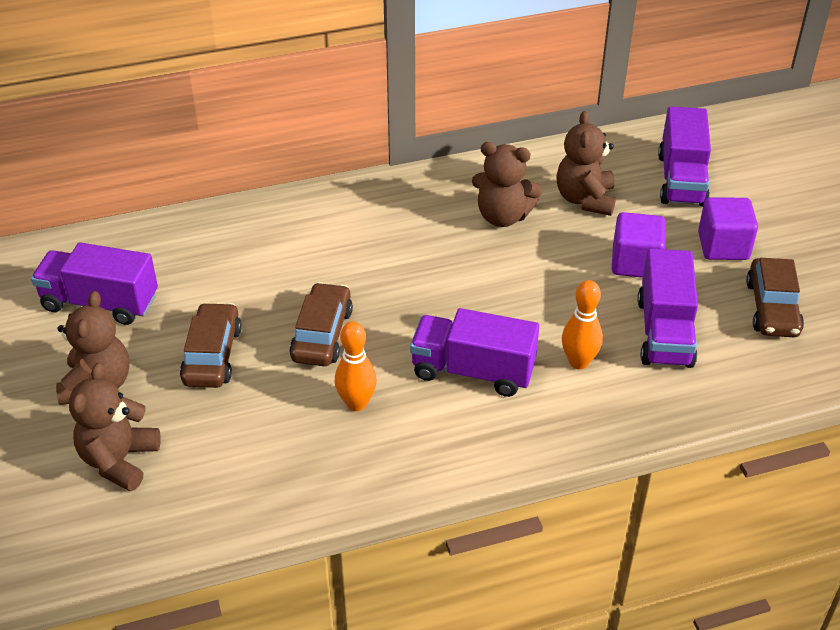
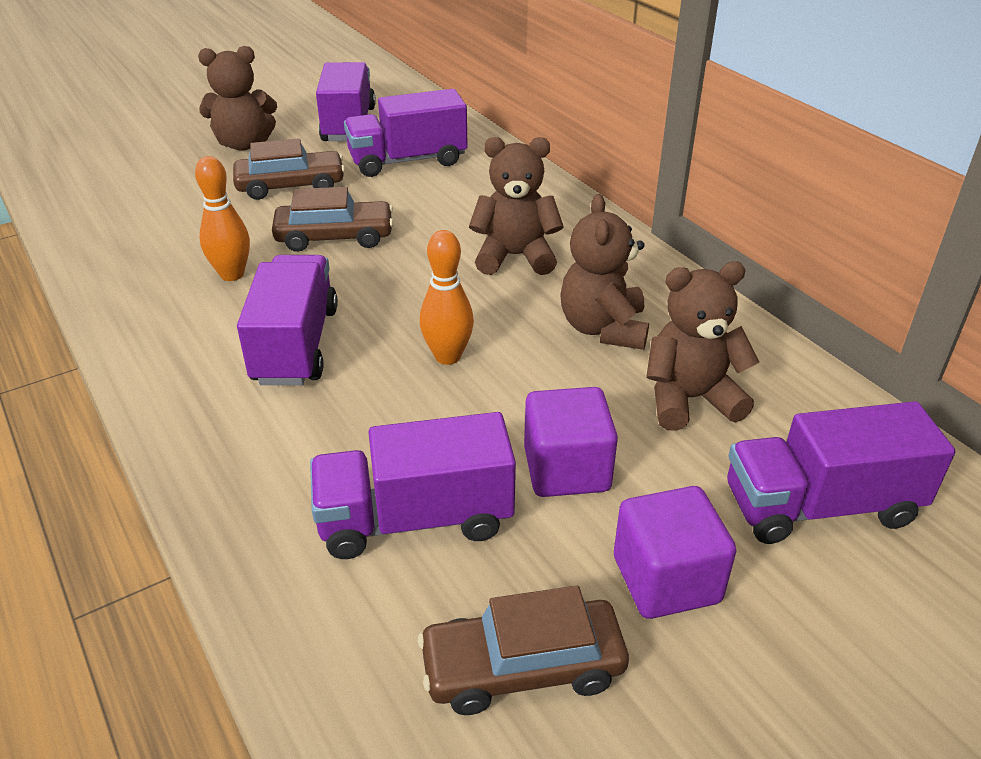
camera: 75 degrees right, 5 degrees down
(119, 460) = (151, 170): brown teddy bear -> brown teddy bear (515, 257)
(204, 273) = (407, 161): none -> purple truck
(579, 362) = (329, 433): orange bowling pin -> orange bowling pin (448, 356)

